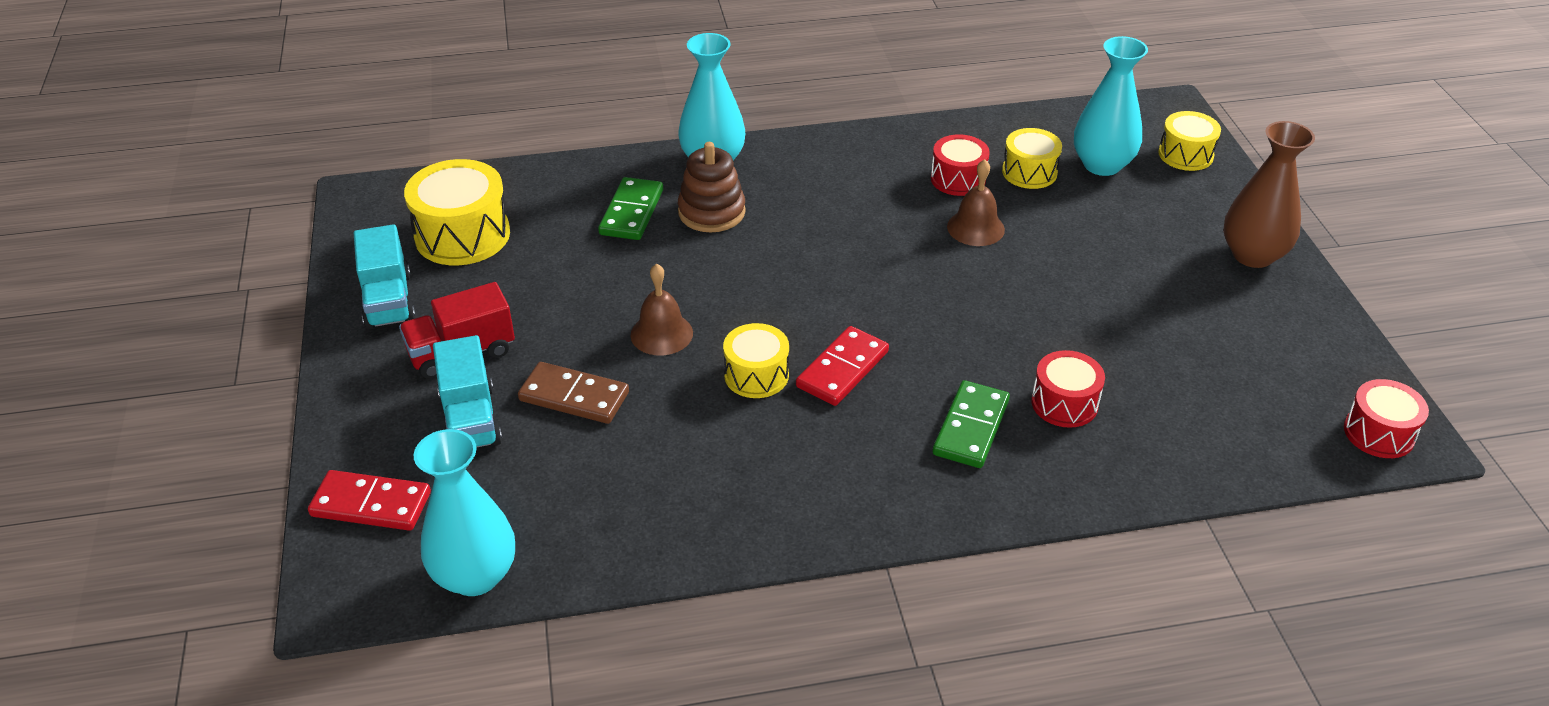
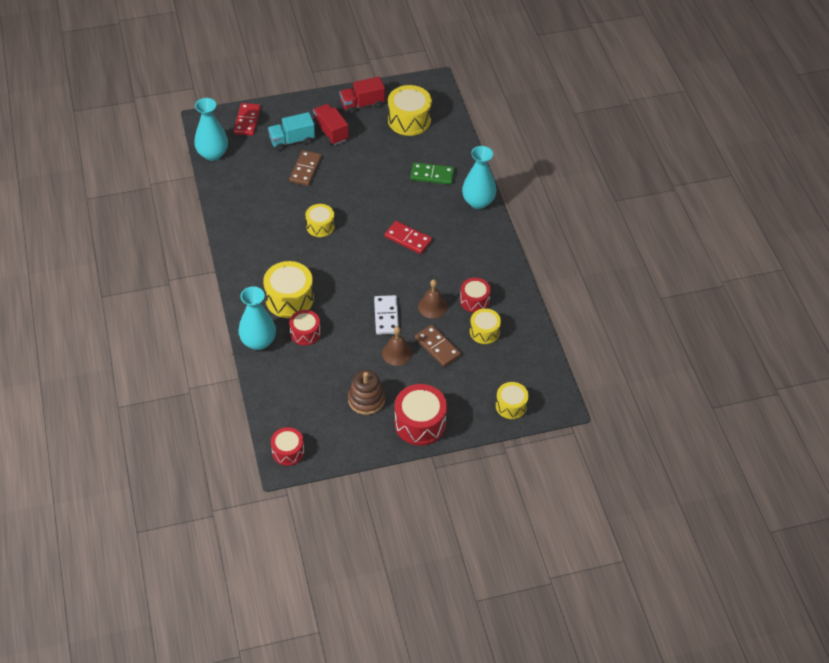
camera: 85 degrees right, 10 degrees up
(388, 301) = (362, 104): turquoise truck -> red truck
(661, 334) = (345, 193): brown bell -> brown bell (397, 353)
(711, 212) = (435, 204): brown stacking toy -> brown stacking toy (366, 399)
(842, 369) = (325, 255): red domino -> red domino (408, 239)
(970, 427) = (289, 299): green domino -> yellow drum
(1006, 286) = (386, 316): none -> white domino
(1073, 226) = (437, 347): none -> brown domino
(1102, 165) = (495, 365): turquoise vase -> turquoise vase (258, 341)
(1252, 255) = (420, 423): brown vase -> red drum

